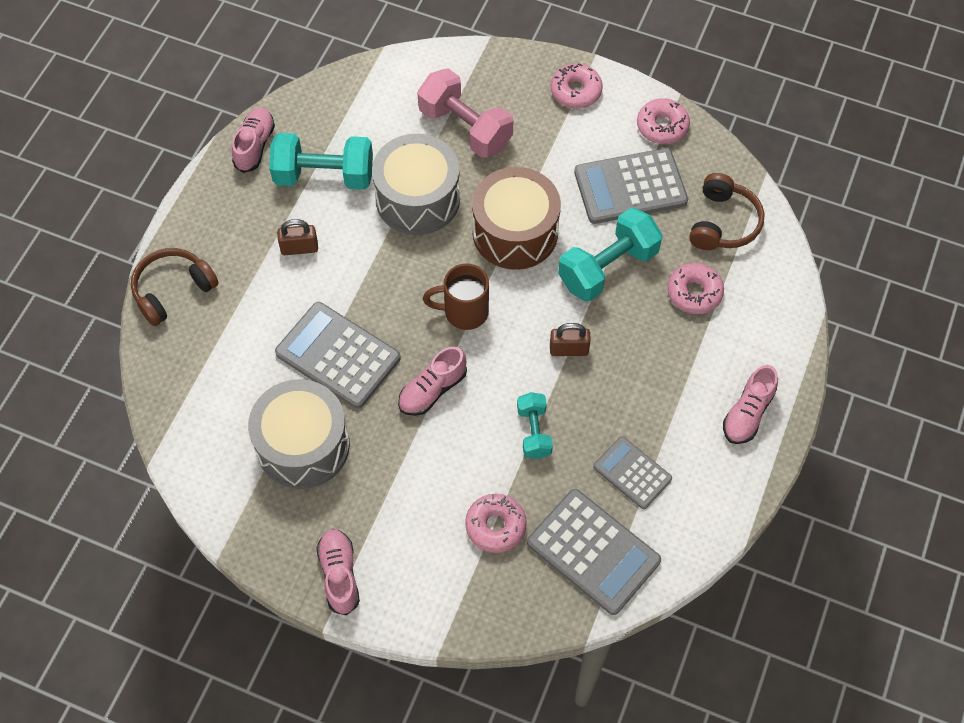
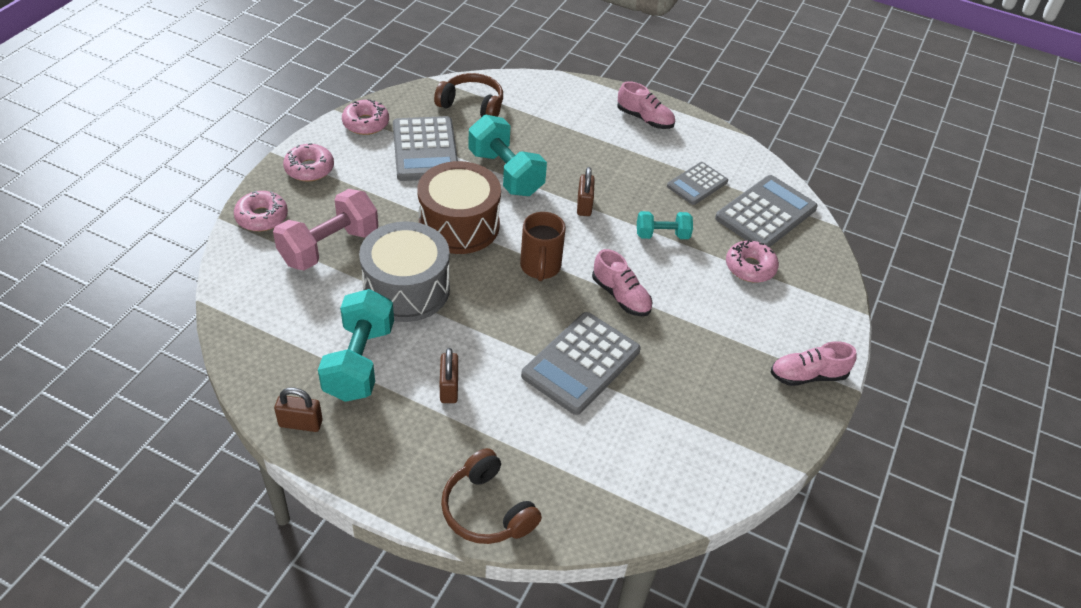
camera: 90 degrees left, 15 degrees down
(255, 146) = (300, 423): pink shoe -> brown padlock
(303, 445) = (679, 396): grey drum -> none
(694, 293) = (536, 129): pink donut -> pink donut (262, 217)

